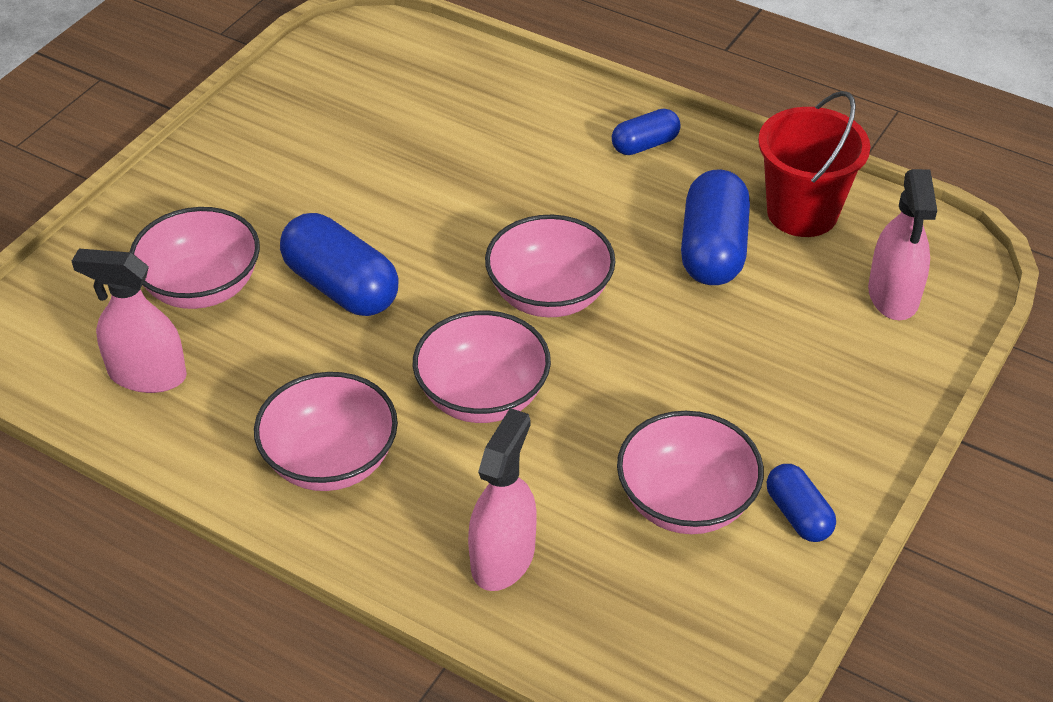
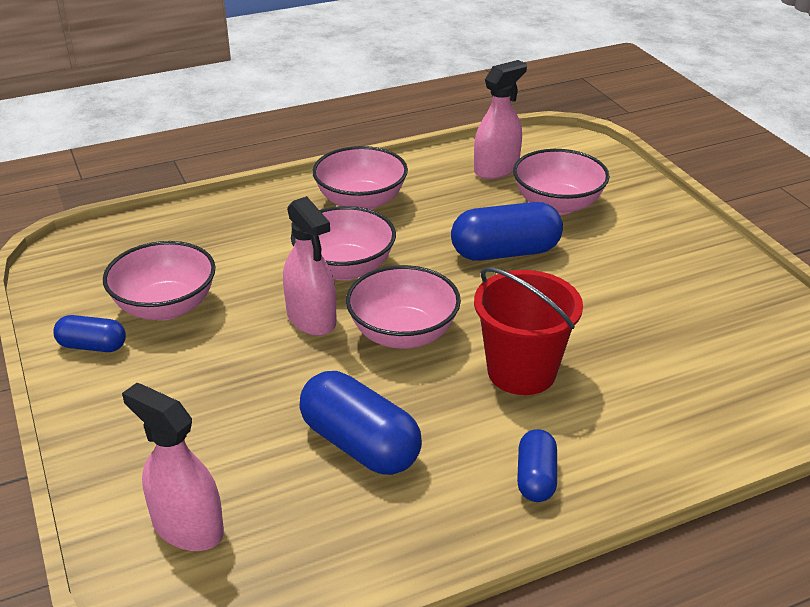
camera: 125 degrees right, 10 degrees down
(503, 558) = (223, 229): pink spray bottle -> pink spray bottle (311, 319)
(802, 213) = (344, 533): red bucket -> red bucket (521, 372)

